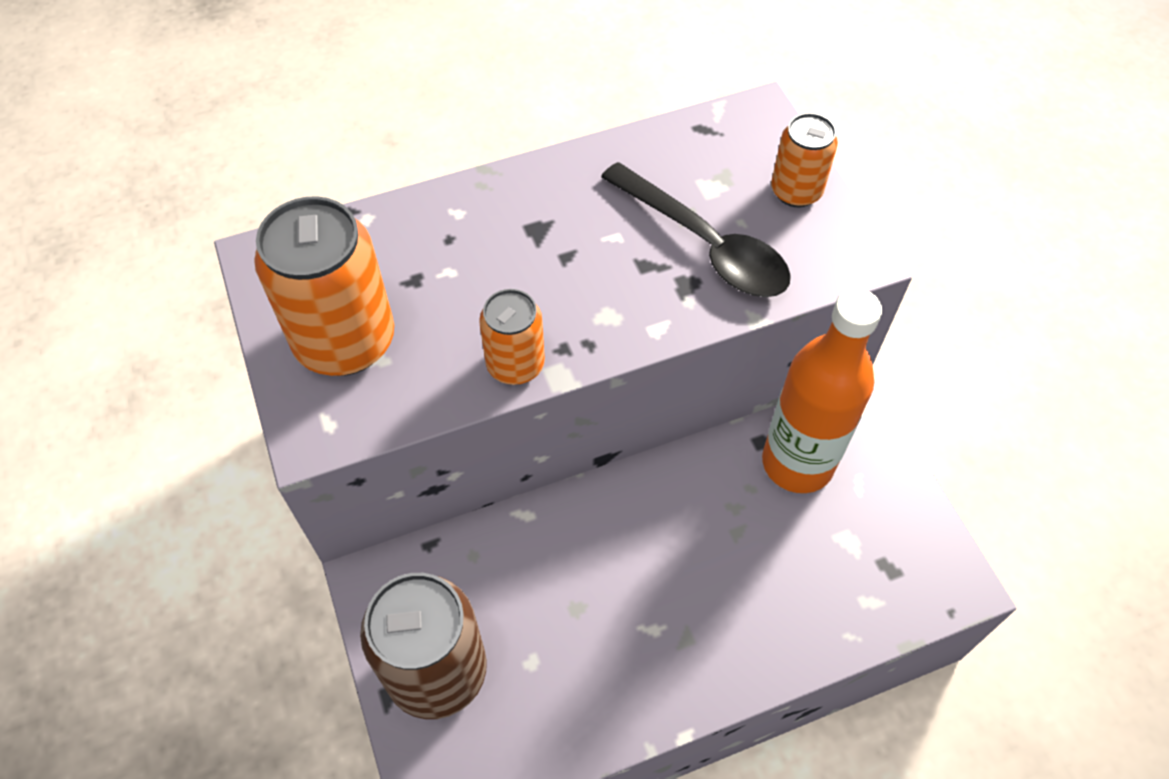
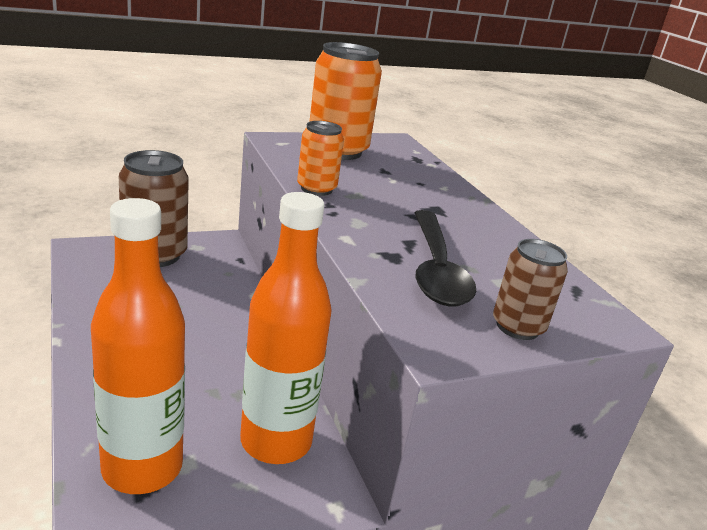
camera: 85 degrees right, 30 degrees down
(705, 245) = (436, 269): black spoon -> black spoon turned 45 degrees counterclockwise
(796, 191) = (517, 327): orange can -> brown can
(864, 577) = (142, 468): none -> orange bottle

